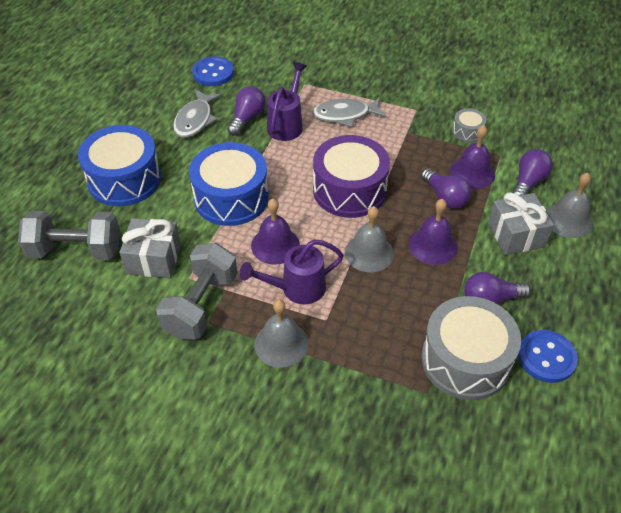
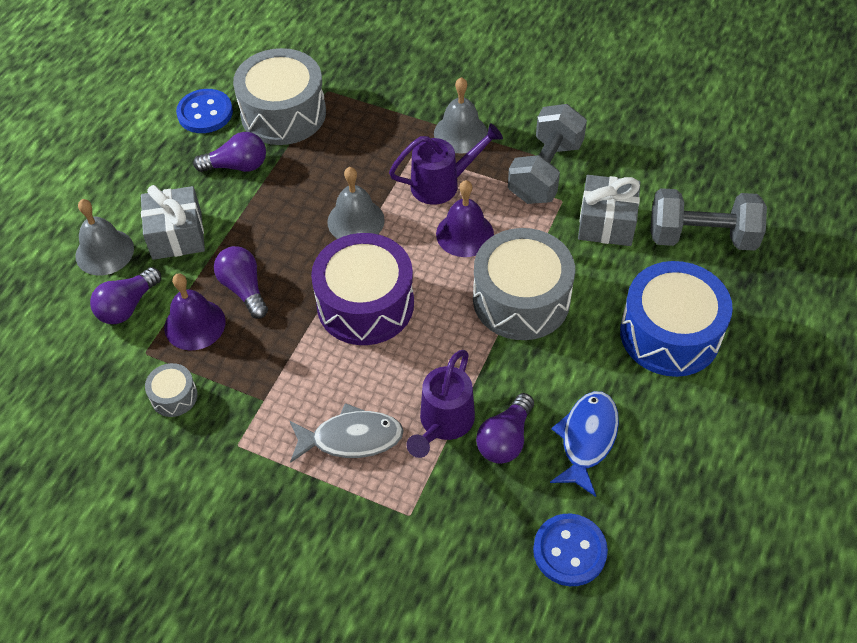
camera: 175 degrees left, 5 degrees up
(195, 120) = (587, 439): grey fish -> blue fish
(231, 198) = (521, 299): blue drum -> grey drum
(433, 245) = (279, 226): purple bell -> none

